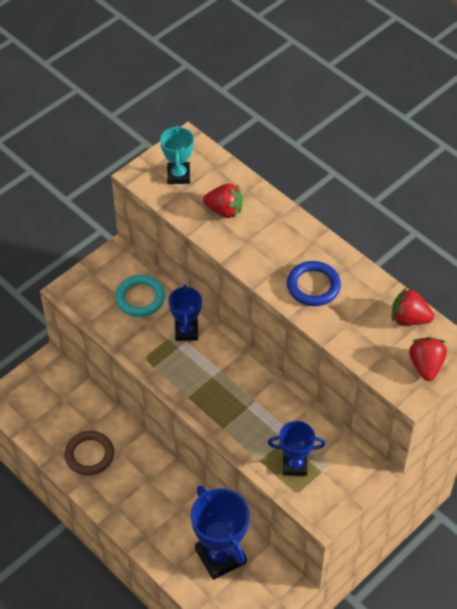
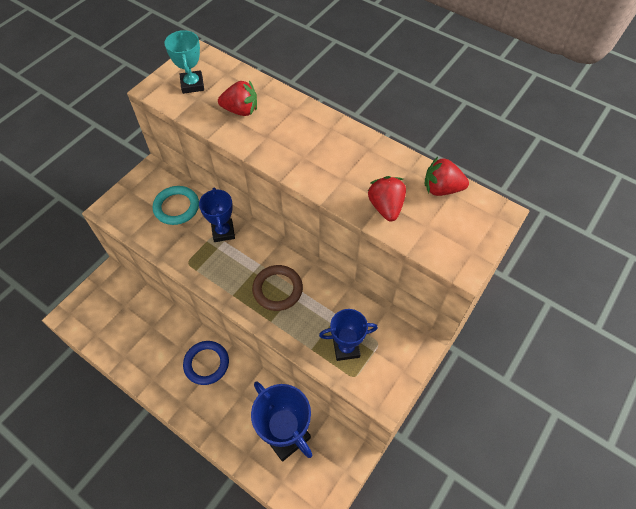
camera: 10 degrees left, 5 degrees up
(89, 455) = (153, 355): brown ring -> brown ring (277, 289)
(313, 286) = (340, 170): blue ring -> blue ring (206, 363)
(426, 366) = (471, 234): red strawberry -> red strawberry (386, 207)

